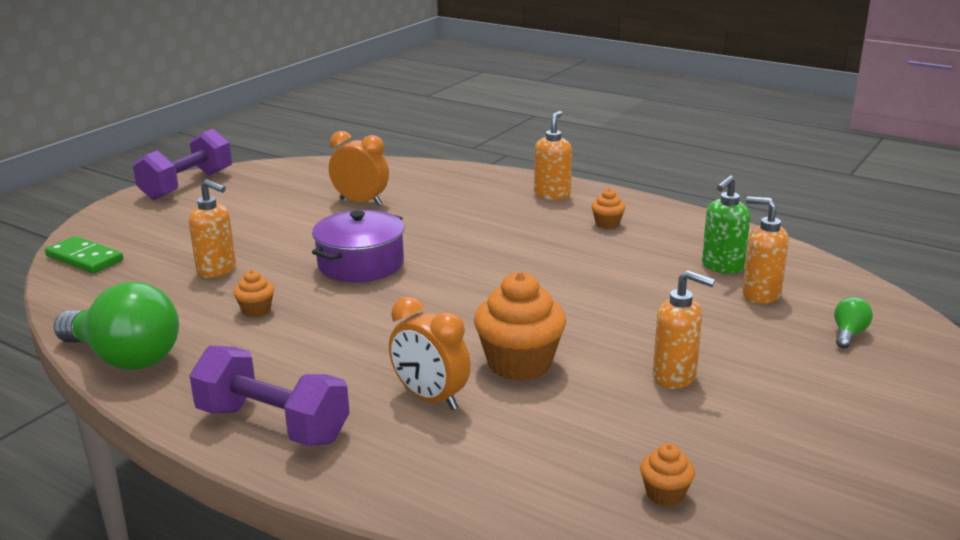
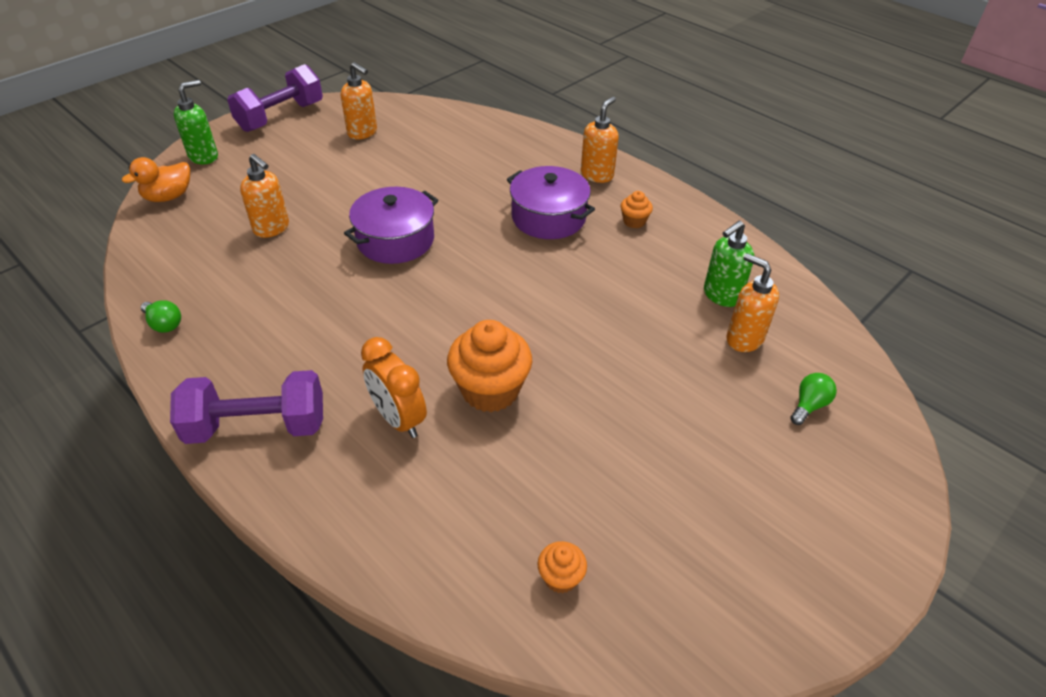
camera: 10 degrees right, 20 degrees up
(84, 258) = (168, 197): green domino -> orange duck
(112, 224) = (204, 157): none -> green soap dispenser
(125, 358) = (164, 324): green light bulb -> green light bulb, size x0.43
(256, 310) = (288, 284): orange cupcake -> none
(273, 424) = (257, 426): purple dumbbell -> purple dumbbell turned 45 degrees counterclockwise
(361, 202) = (422, 159): orange clock -> none
(517, 230) = (548, 217): none -> purple pot
(675, 377) = (623, 432): orange soap dispenser -> orange soap dispenser (362, 133)

